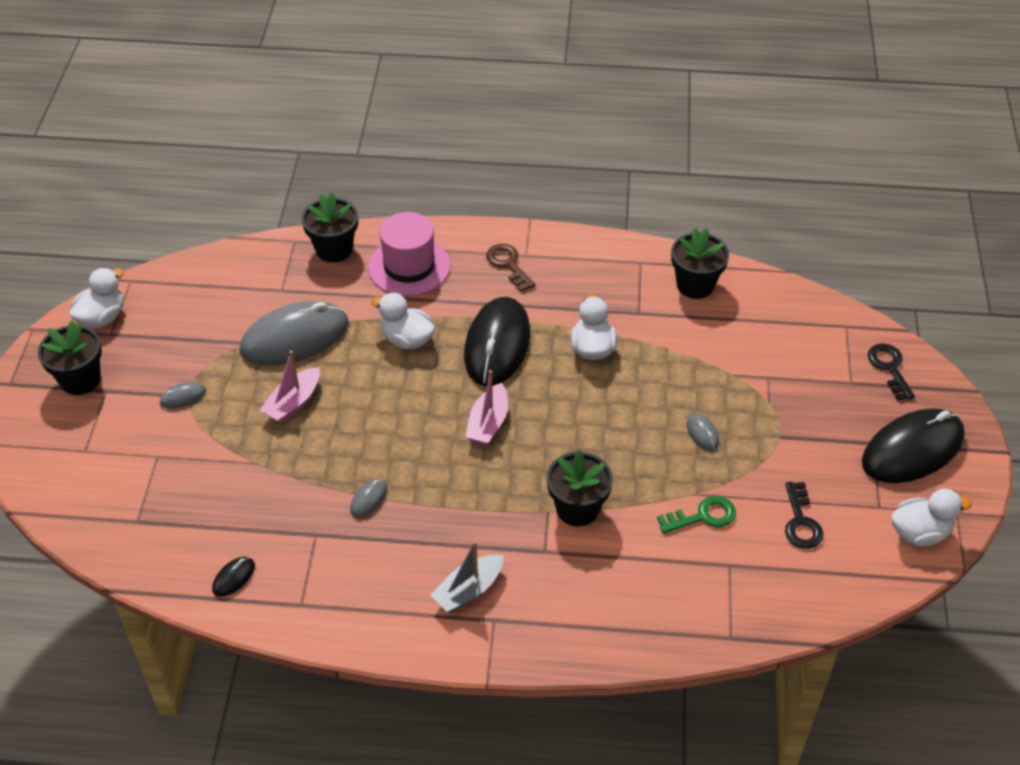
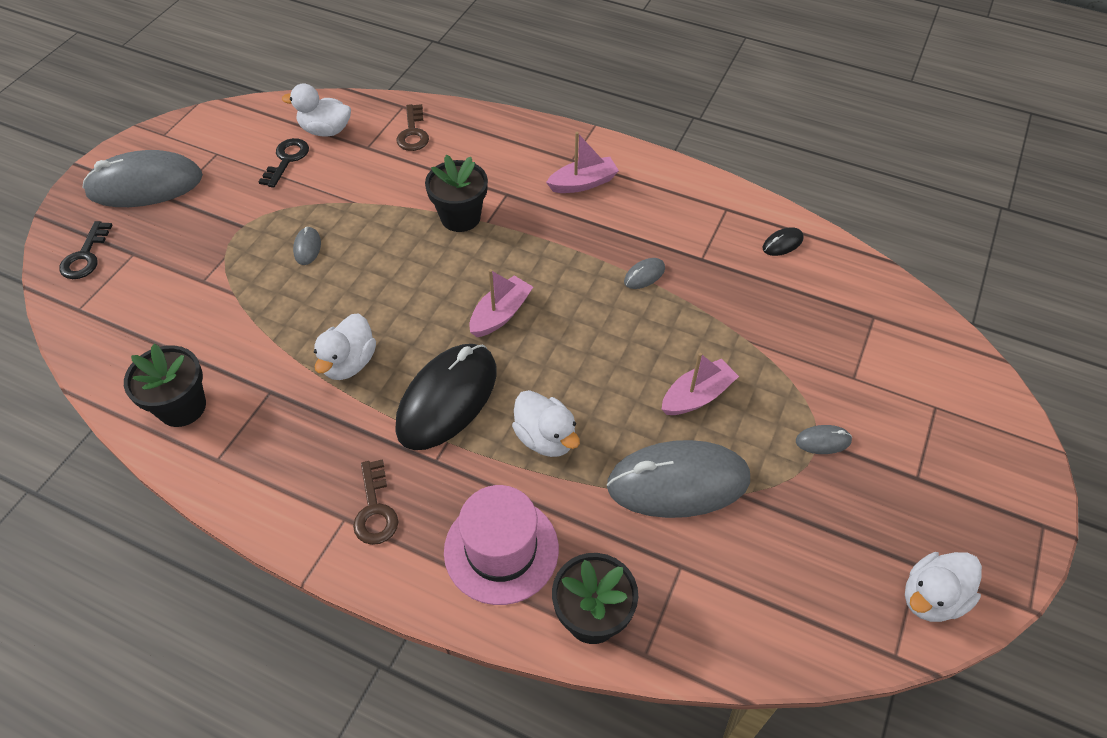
camera: 160 degrees left, 5 degrees up
(80, 379) = (951, 503): black flower pot -> none
(468, 590) = (583, 183): grey boat -> pink boat
(693, 601) = (413, 132): none -> brown key
(703, 516) = (360, 184): green key -> none
(912, 450) = (145, 185): black mouse -> grey mouse
(919, 533) = (206, 129): white duck -> white duck (326, 130)

